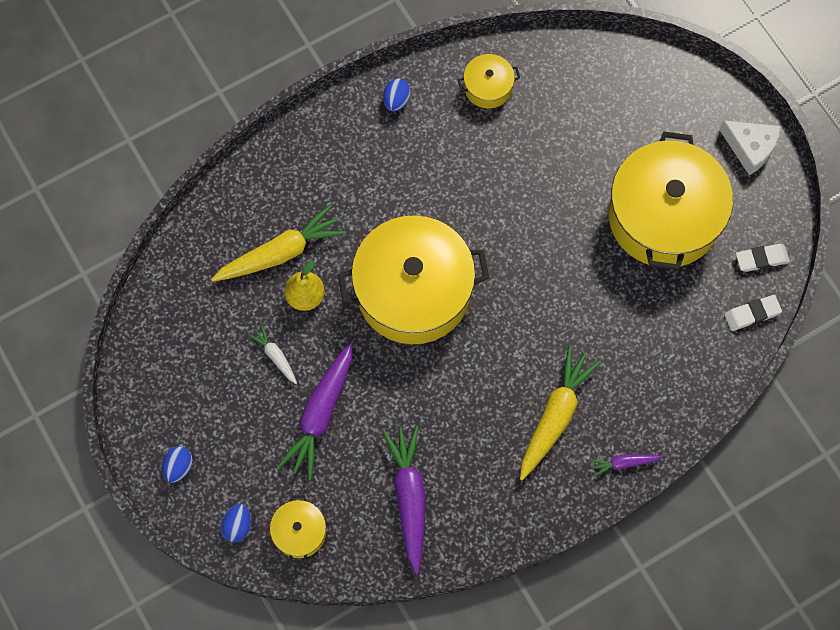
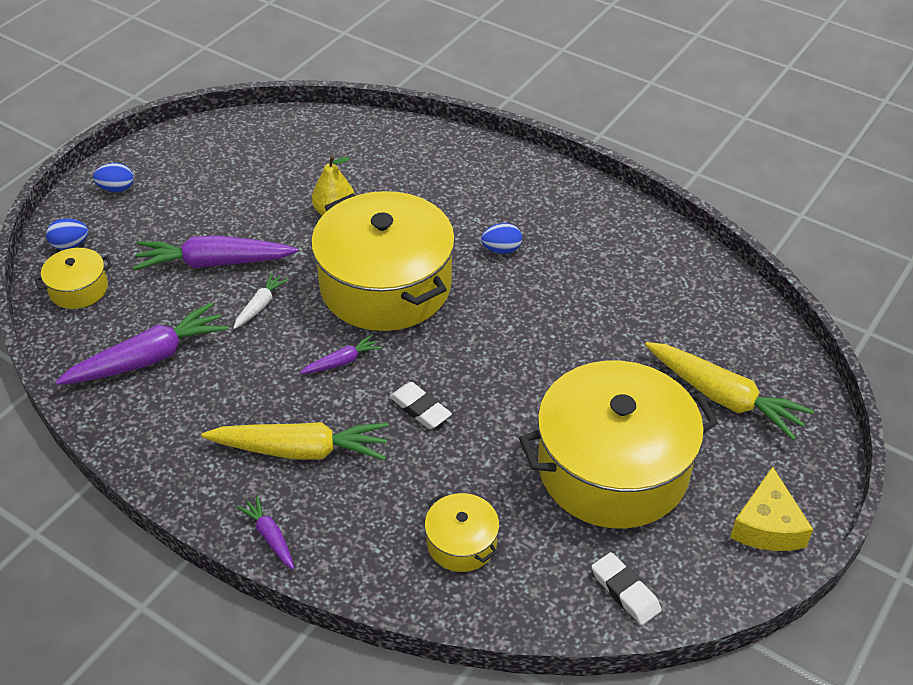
camera: 65 degrees right, 25 degrees down
(275, 356) = (260, 213): white carrot -> white carrot (260, 306)
(280, 253) = (370, 182): yellow carrot -> yellow carrot (724, 397)
(396, 100) = (587, 206): blue egg -> blue egg (501, 250)
(481, 355) = (342, 361): none -> purple carrot
(488, 87) = (655, 266): yellow pot -> yellow pot (461, 543)
(750, 148) = (767, 525): white cheese -> yellow cheese
(752, 314) = (542, 607): white eraser -> white eraser (420, 409)

